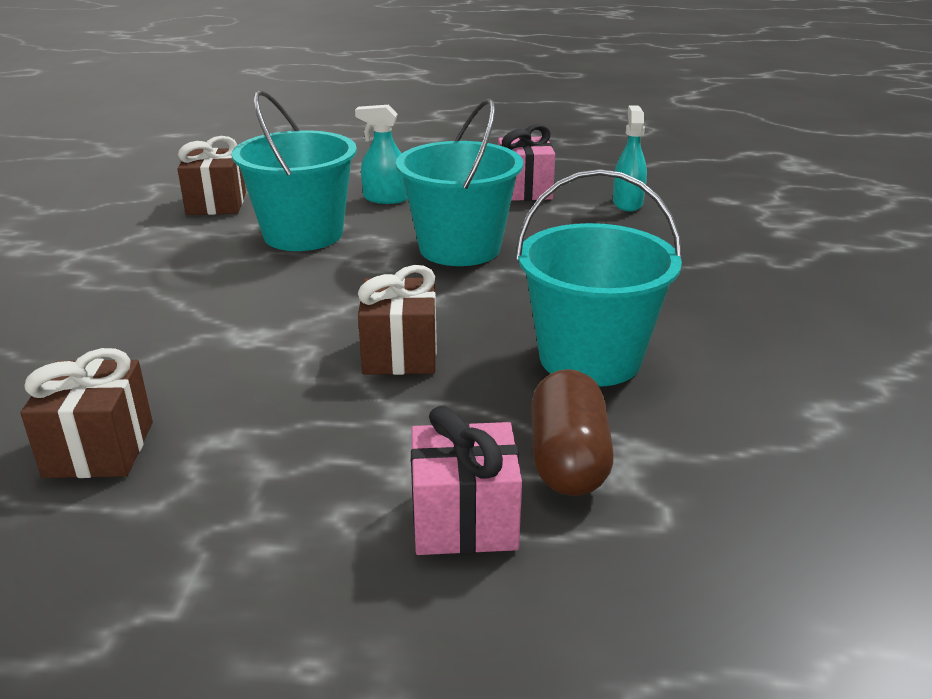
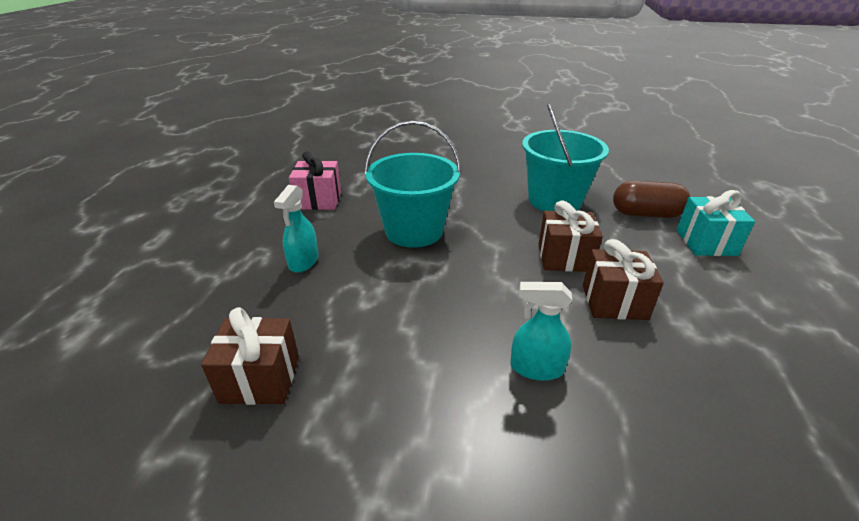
camera: 85 degrees left, 5 degrees up
(99, 449) = (731, 389): brown gift -> brown gift (614, 302)
(303, 234) = (368, 307): turquoise bucket -> none
(464, 520) = (706, 242): pink gift -> turquoise gift
(627, 203) = (358, 169): turquoise spray bottle -> turquoise spray bottle (536, 368)

